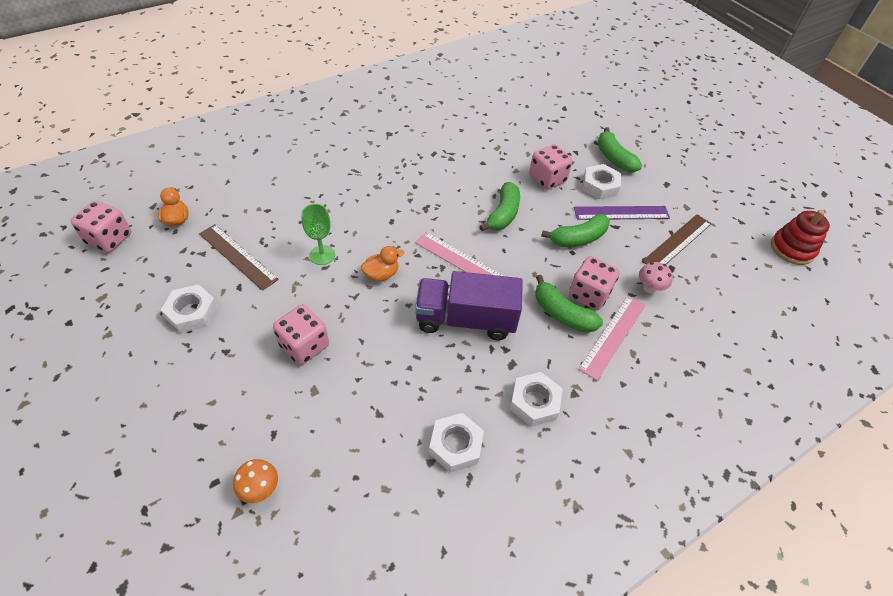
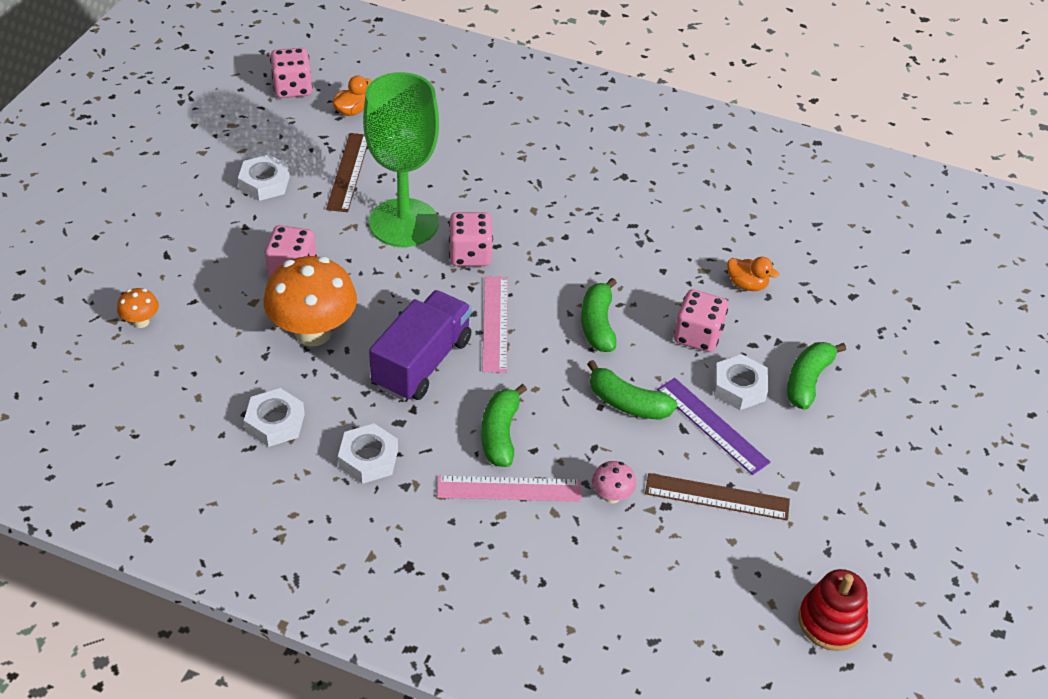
camera: 55 degrees right, 5 degrees down
(322, 255) = (403, 223): green goblet -> green goblet, size x2.32
(381, 274) = (420, 275): orange duck -> orange duck (747, 284)
(382, 368) = (313, 333): none -> orange mushroom
(466, 319) = (422, 363): purple truck -> purple truck turned 60 degrees clockwise
(503, 214) = (598, 324): green banana -> green banana turned 105 degrees clockwise
(589, 294) = (549, 446): pink dice -> pink dice (470, 254)

